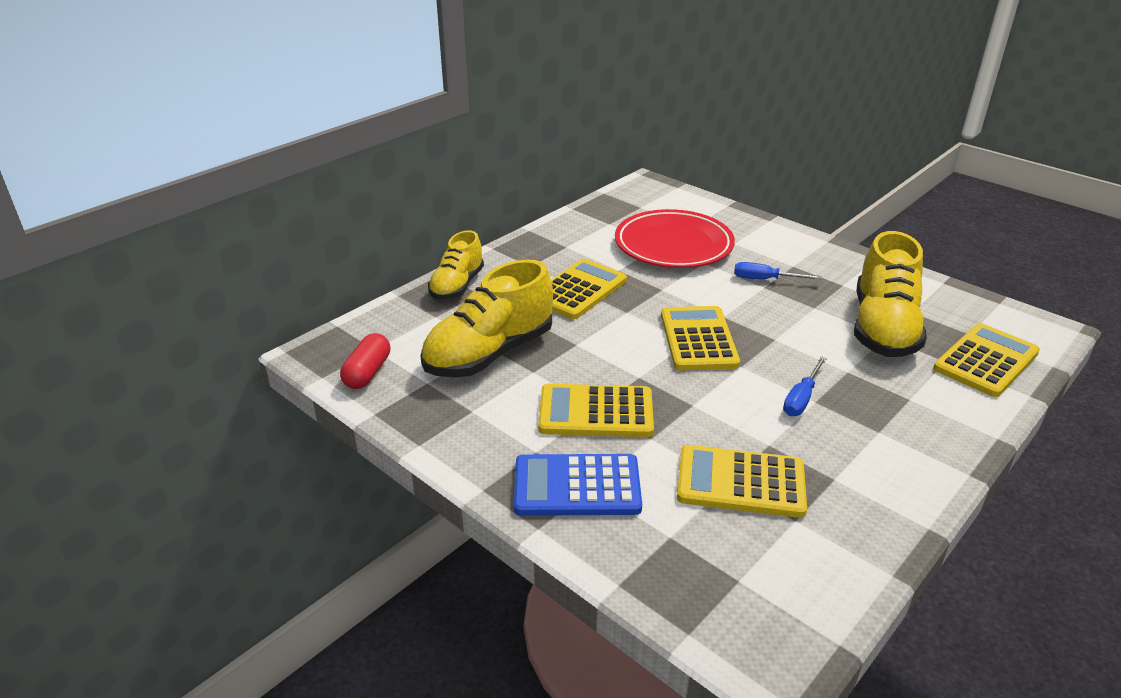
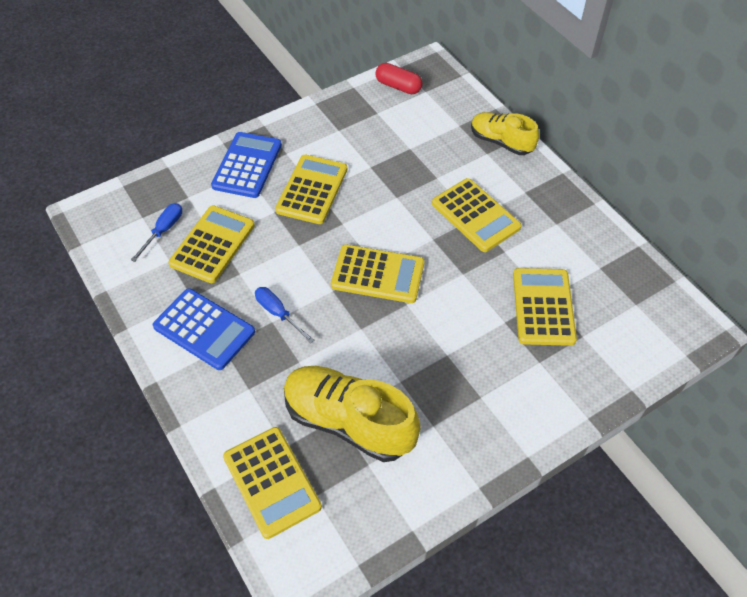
camera: 105 degrees right, 20 degrees up
(489, 354) = (399, 147): yellow shoe -> none
(673, 245) = (543, 307): red plate -> yellow calculator
(765, 279) = (459, 360): blue screwdriver -> blue screwdriver (163, 230)
(870, 453) = (204, 329): none -> blue calculator

